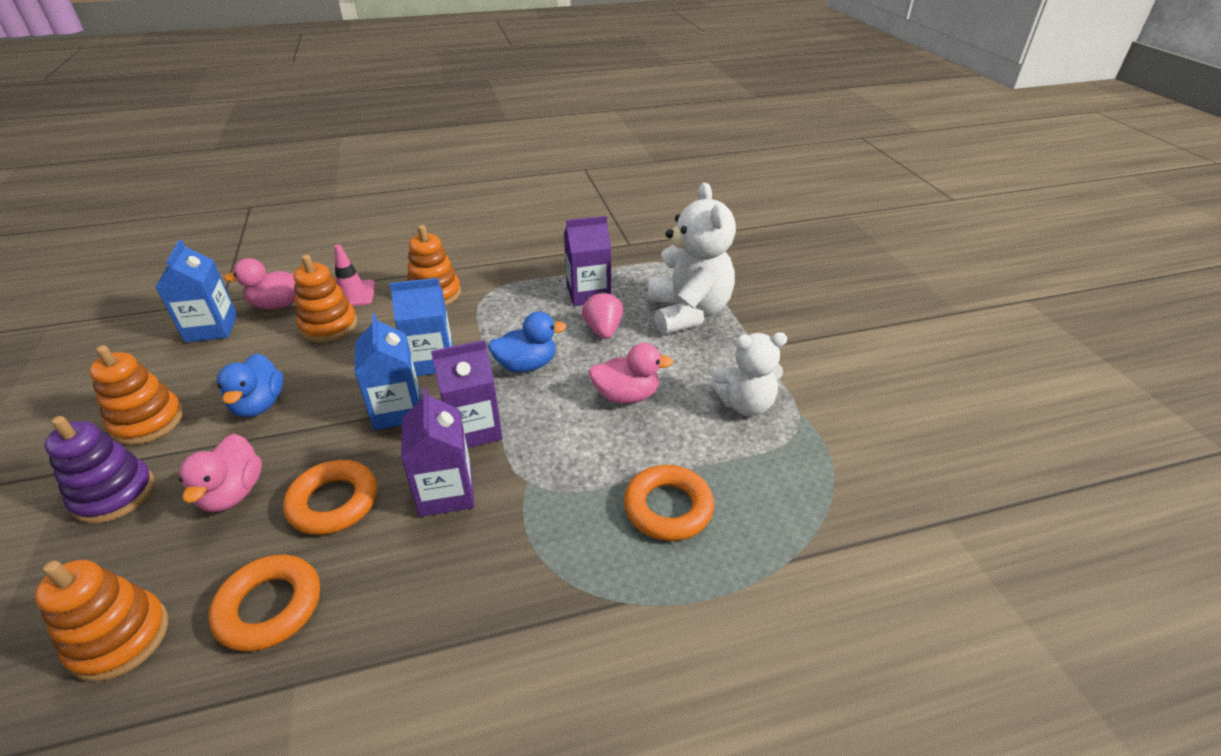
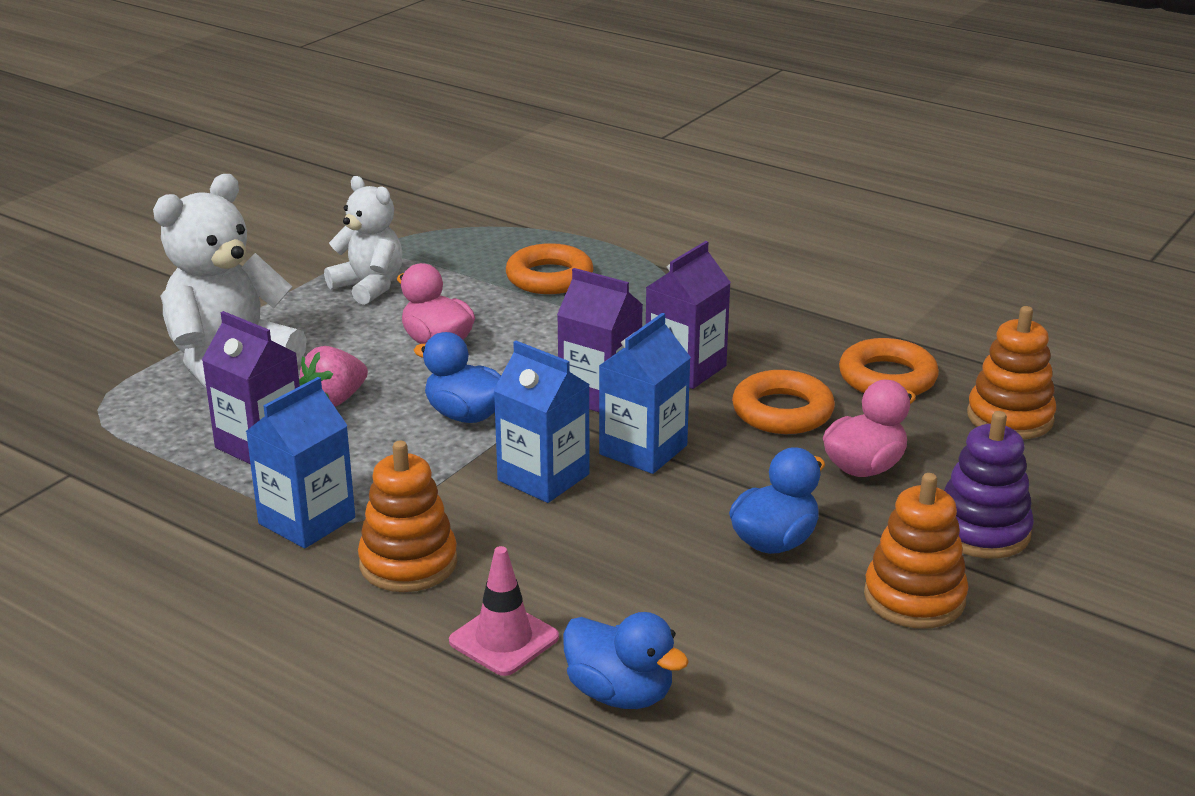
camera: 130 degrees left, 10 degrees down
(211, 328) = (749, 710): blue carton -> blue carton (307, 521)
(278, 304) = (620, 693): pink duck -> blue duck
(329, 326) = (594, 602): orange stacking toy -> none

